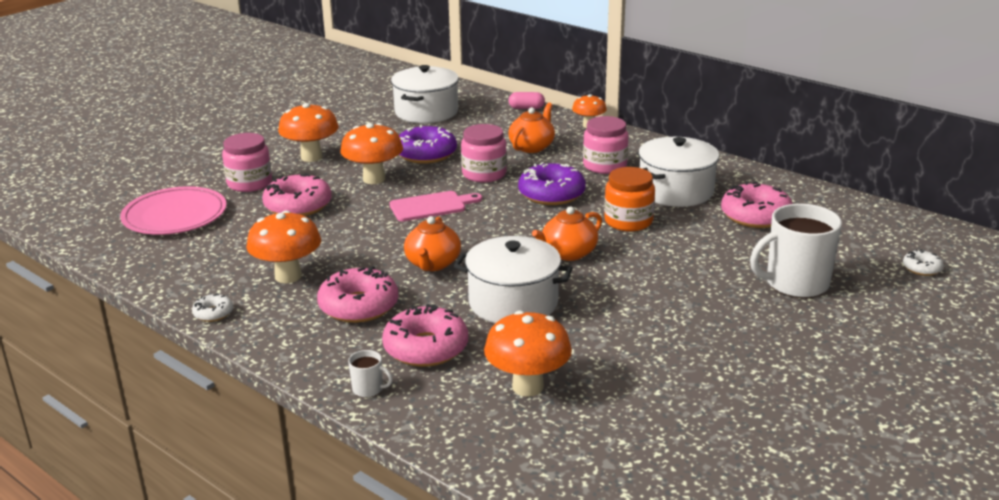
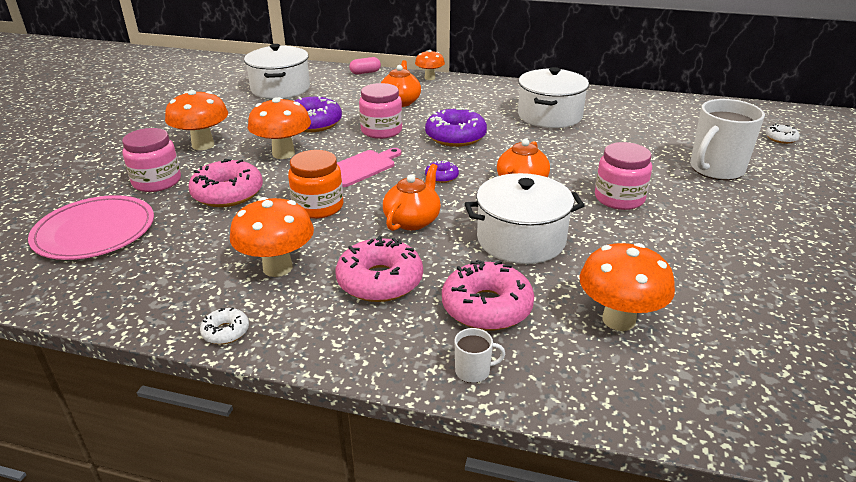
camera: 25 degrees left, 5 degrees up
(432, 264) = (412, 220): orange teapot -> orange teapot turned 135 degrees counterclockwise
(498, 230) = (441, 176): none -> purple donut
(605, 166) = (474, 106): pink jar -> pink jar (619, 198)
(628, 221) = (540, 146): orange jar -> orange jar (318, 207)
(755, 216) = (628, 123): pink donut -> none

